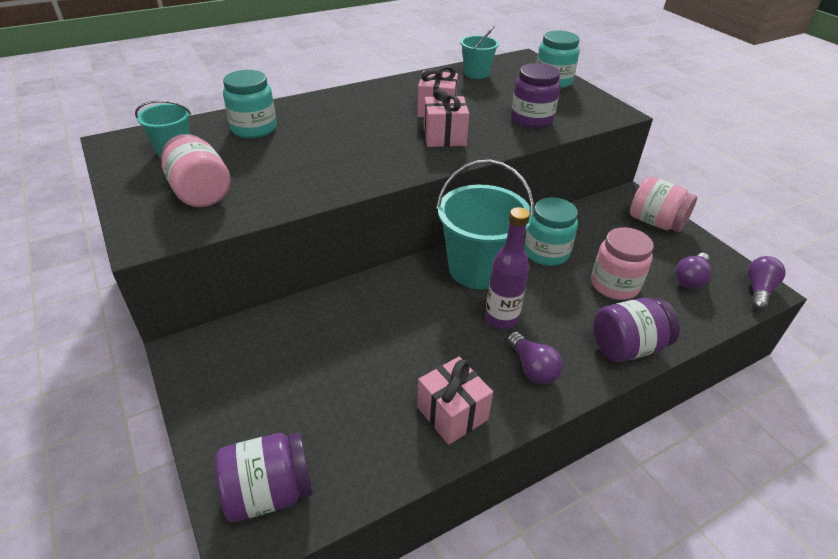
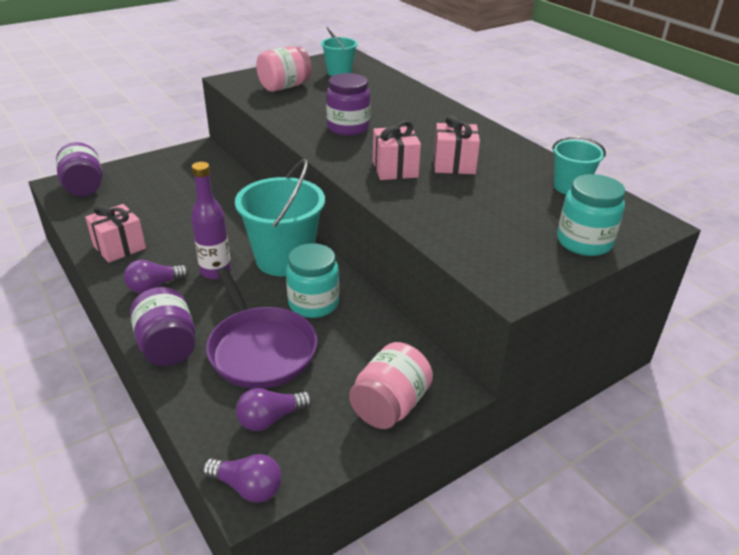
camera: 85 degrees right, 5 degrees down
(254, 128) = (382, 92): turquoise jar -> none
(531, 119) = (458, 220): purple jar -> purple jar (348, 128)
(614, 285) = (260, 349): pink jar -> purple pan
(690, 279) = (271, 418): purple light bulb -> purple light bulb turned 60 degrees counterclockwise

